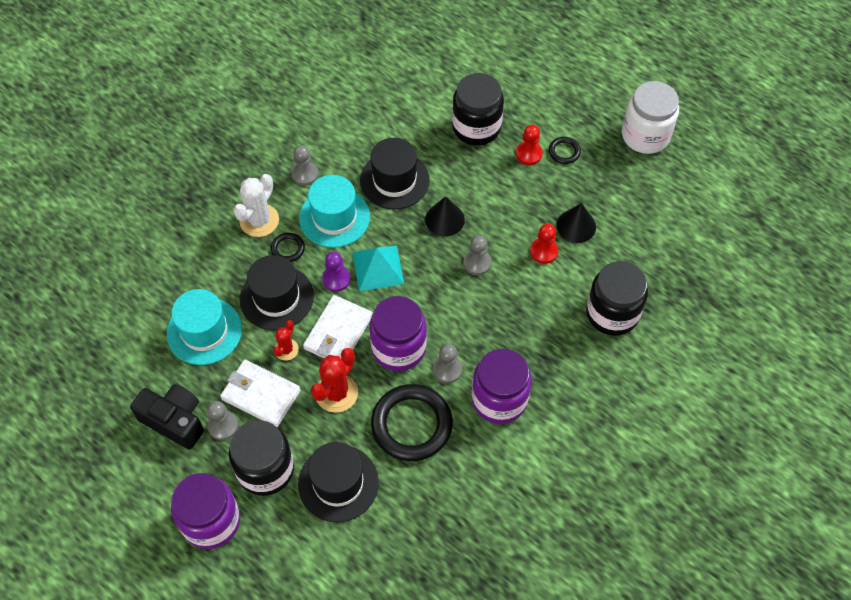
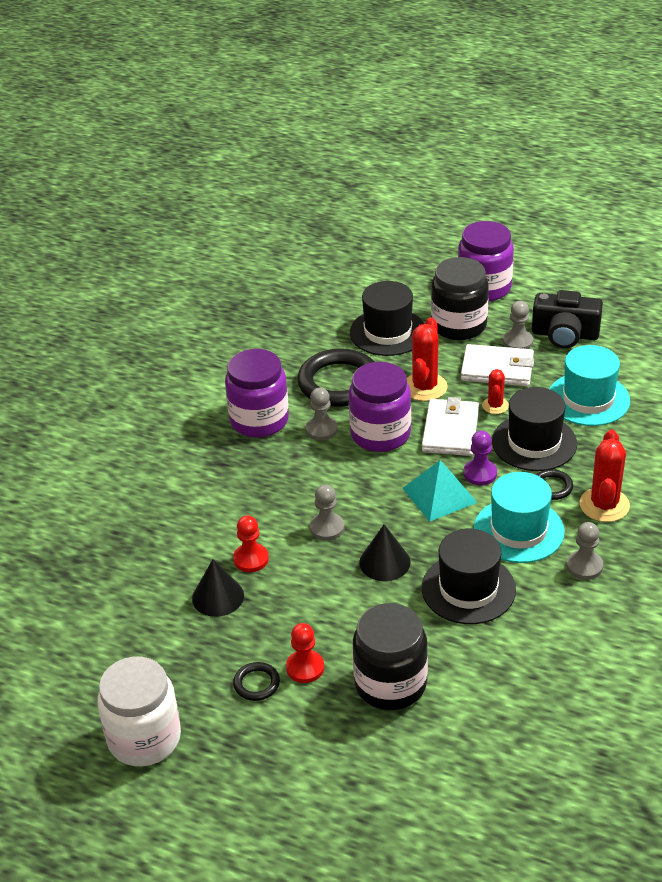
camera: 165 degrees right, 20 degrees down
(259, 220) = (604, 505): white cactus -> red cactus
(612, 313) = (155, 519): black jar -> none

